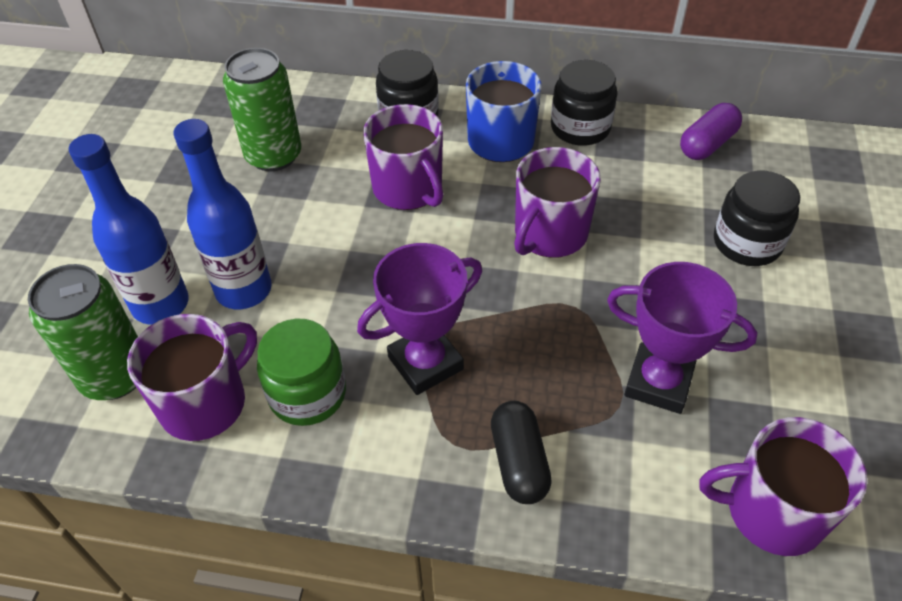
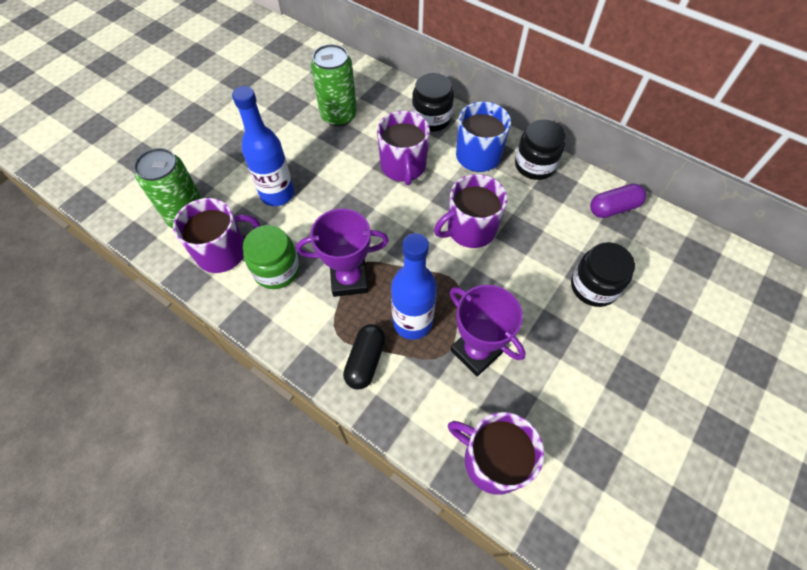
camera: 25 degrees right, 10 degrees up
(160, 304) = (231, 185): blue bottle -> blue bottle (412, 322)

